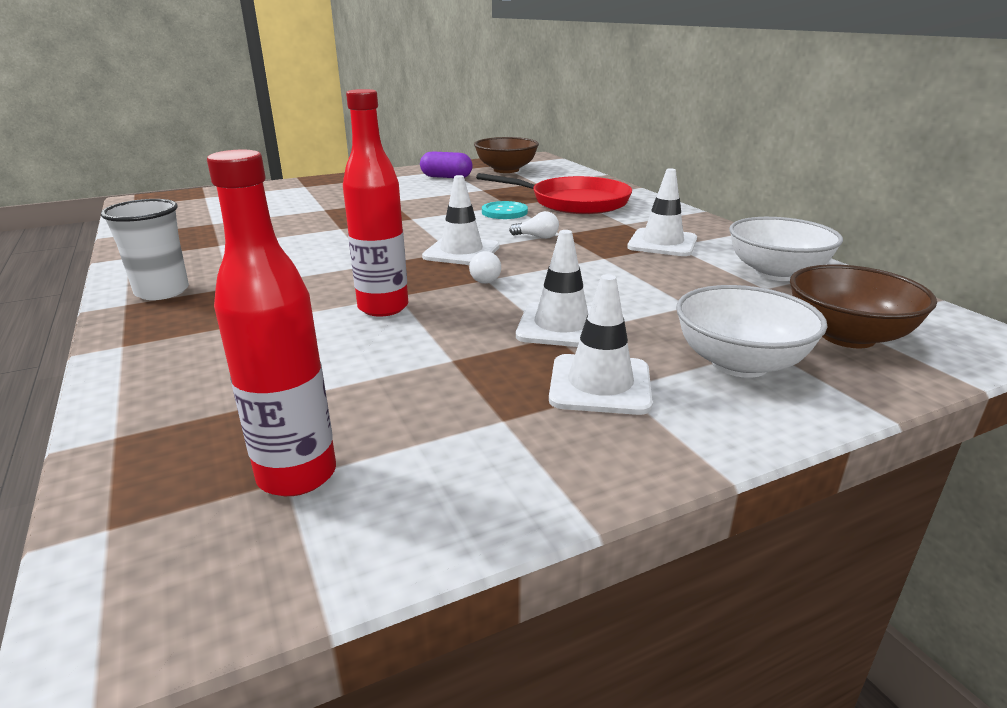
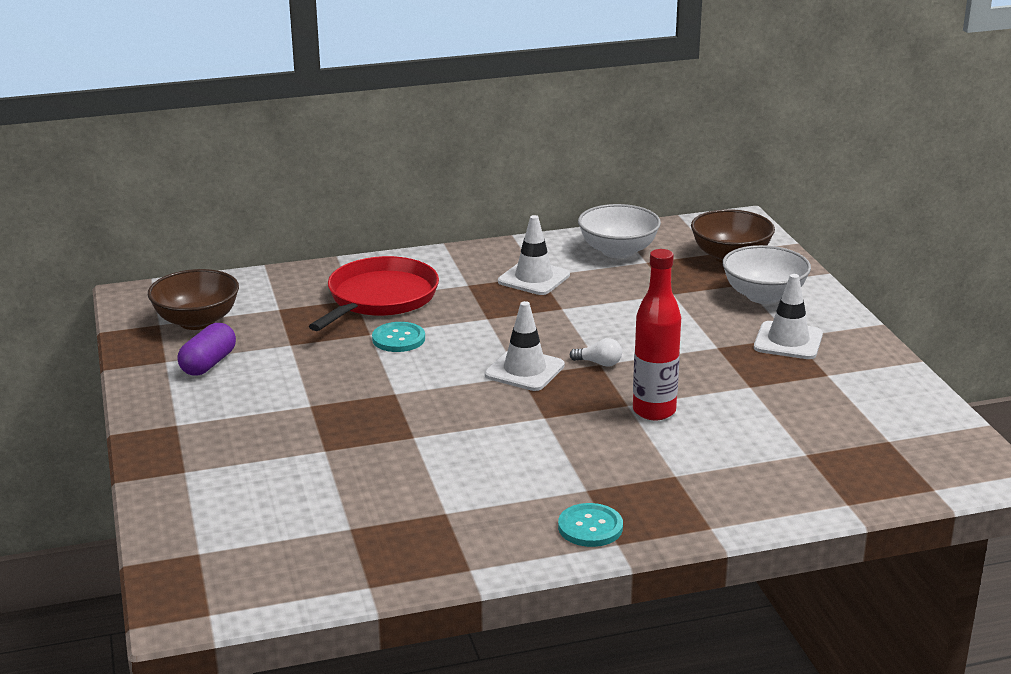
camera: 80 degrees left, 0 degrees up
(162, 291) = (590, 527): white cup -> turquoise button
(297, 475) = (885, 437): red bottle -> none
(537, 237) = (493, 330): white light bulb -> none
(561, 326) = (701, 343): white traffic cone -> none

